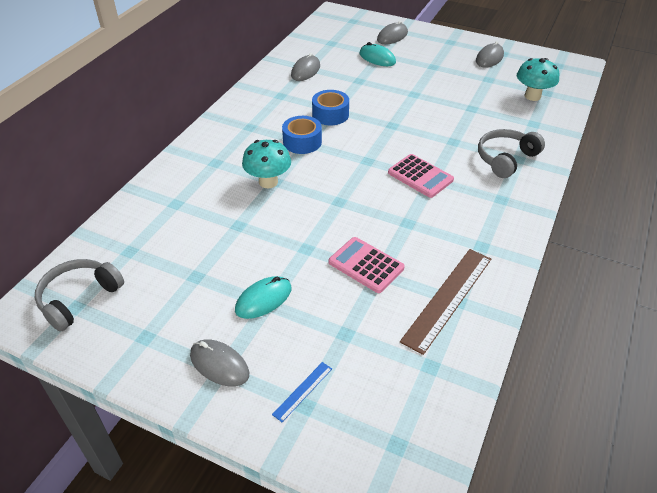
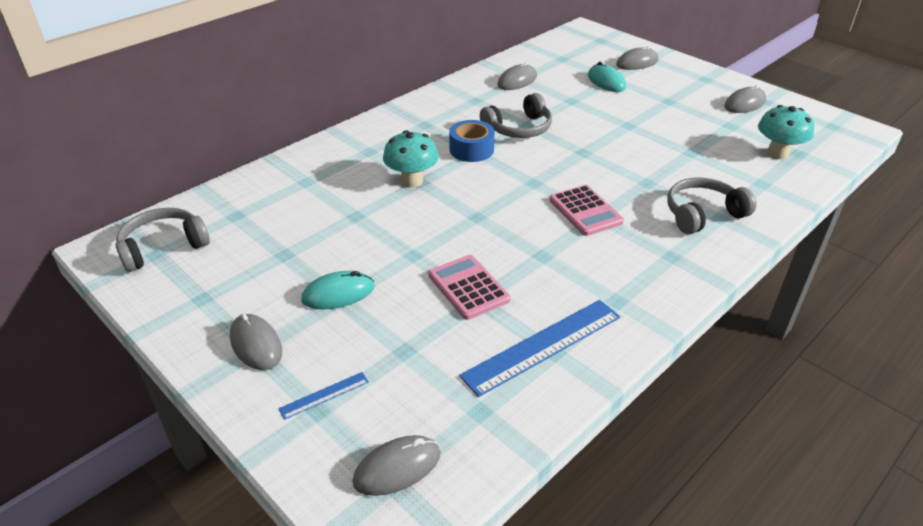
camera: 20 degrees right, 5 degrees down
(330, 114) = (519, 128): blue tape -> grey headphones
(394, 432) = (397, 468): none -> grey mouse
(447, 298) = (542, 345): brown ruler -> blue ruler

